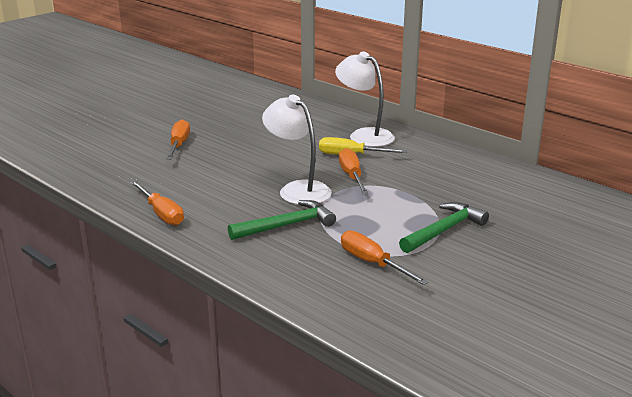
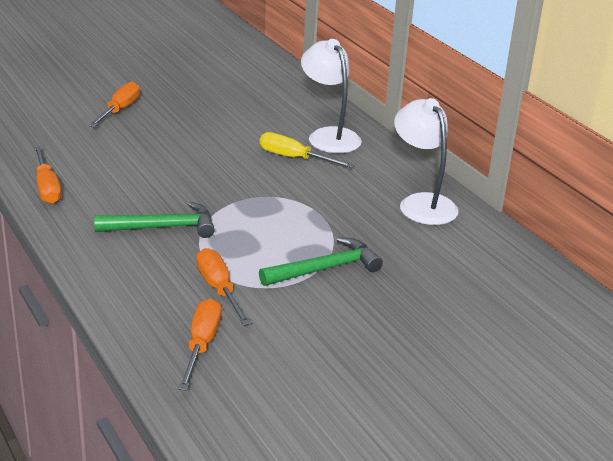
camera: 15 degrees right, 5 degrees up
(297, 189) = (205, 188): white lamp -> white lamp (422, 203)
(352, 176) = (275, 184): orange screwdriver -> orange screwdriver (201, 345)

